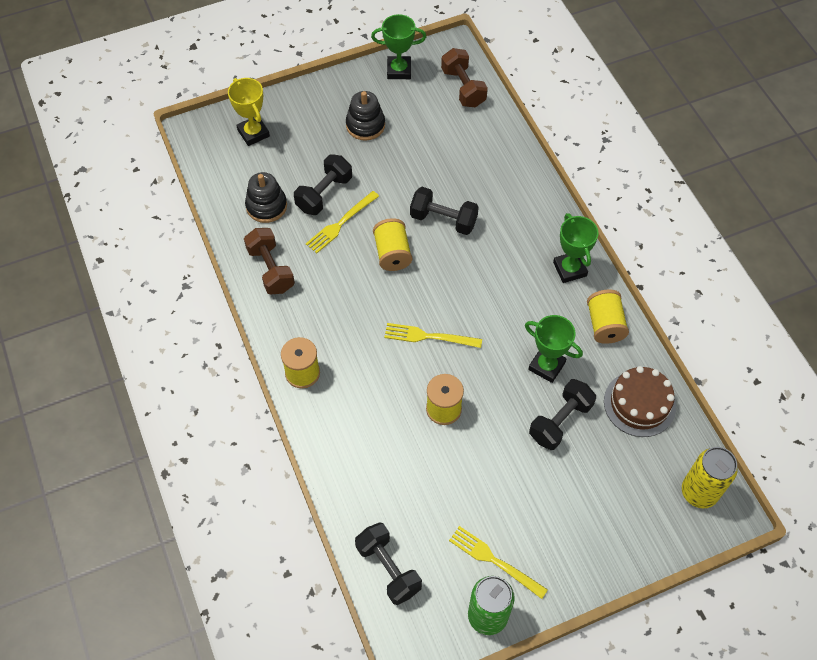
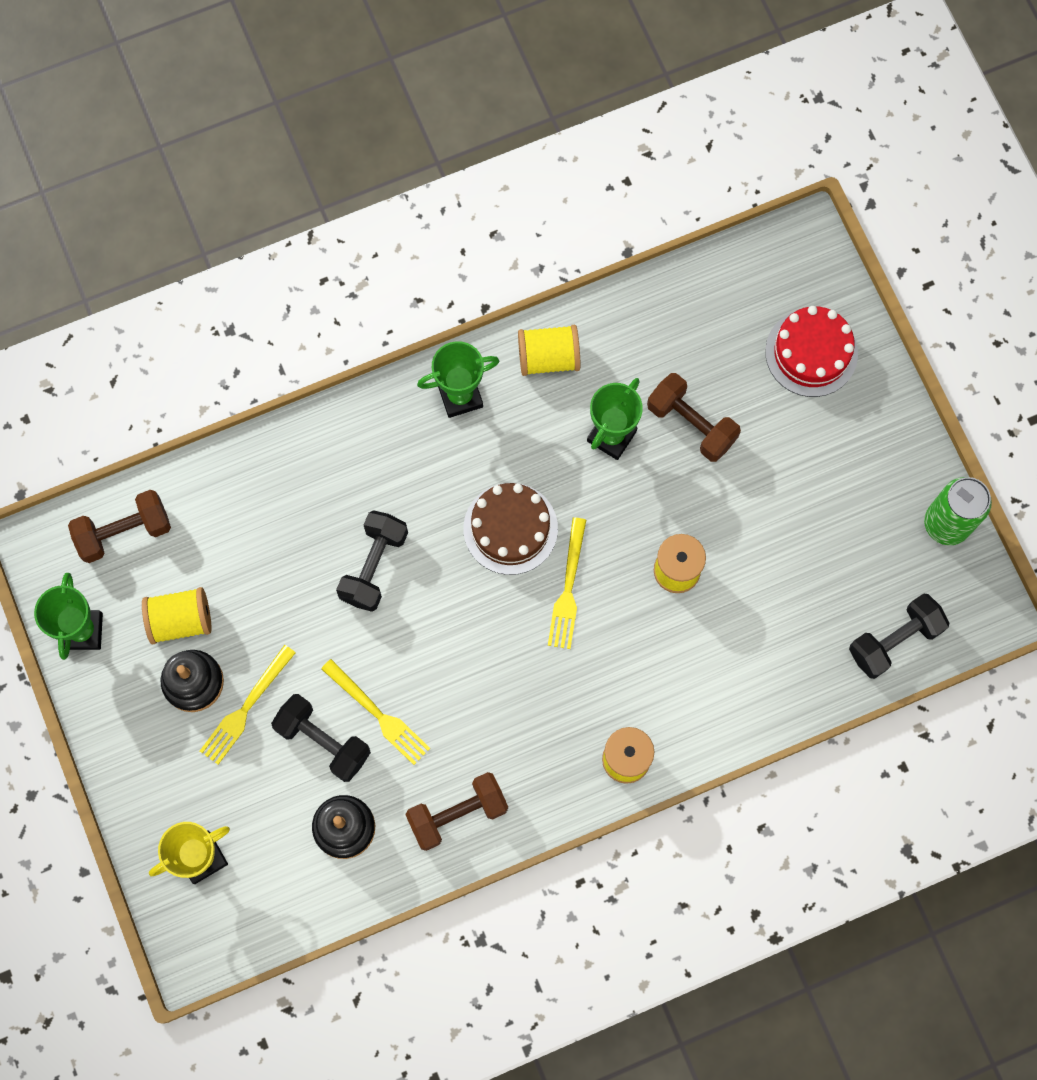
camera: 90 degrees left, 15 degrees up
(392, 253) = (432, 639): yellow spool -> yellow spool (181, 620)
(494, 560) = (878, 513): yellow fork -> yellow fork (245, 708)
(560, 421) = (691, 424): black dumbbell -> brown dumbbell
(628, 512) = (811, 353): none -> red cake
(639, 404) = (664, 325): brown cake -> brown cake (510, 528)
(699, 492) = (782, 268): yellow can -> none

